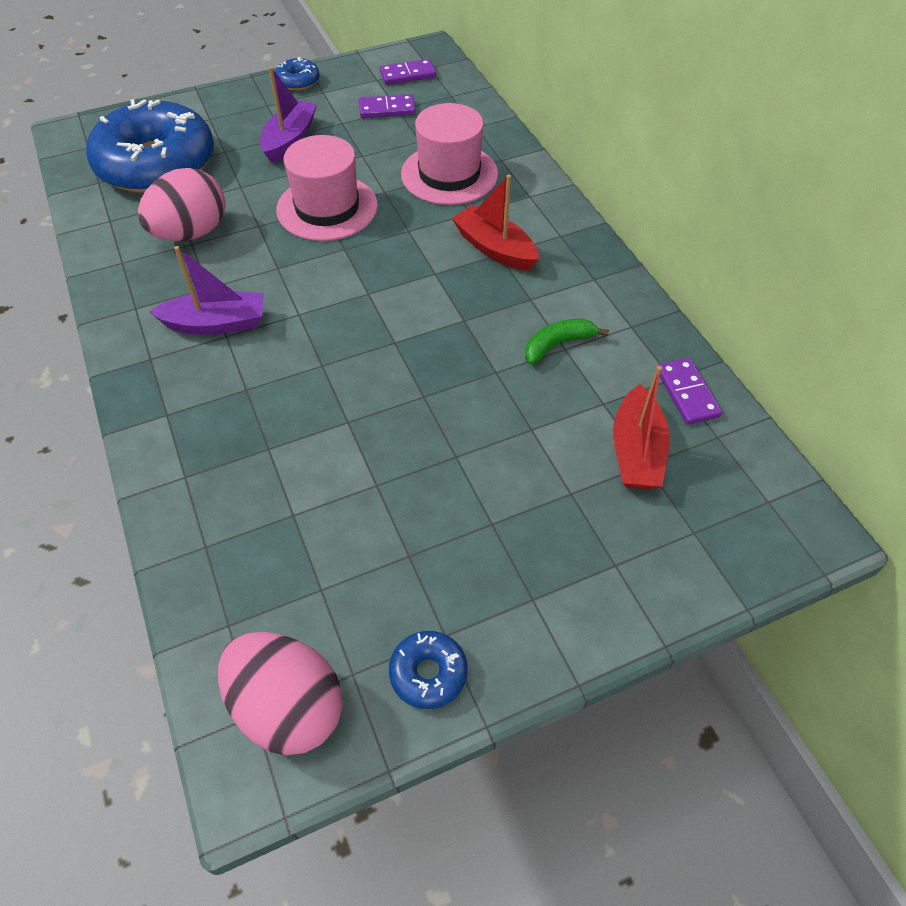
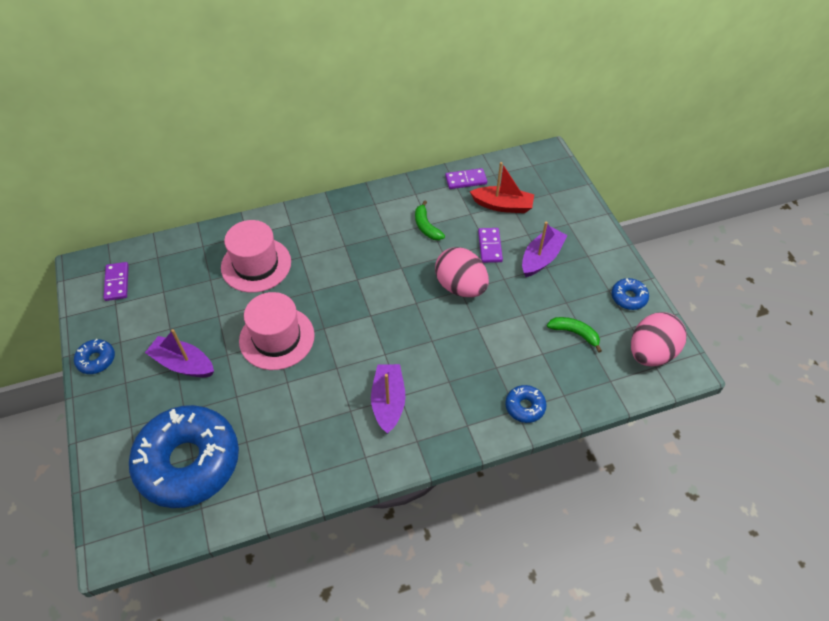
camera: 85 degrees left, 0 degrees up
(189, 488) = (525, 407): none -> blue donut
(191, 233) = (287, 426): pink egg -> pink egg (460, 287)
(336, 567) = (574, 333): none -> green banana
(387, 109) = (162, 298): purple domino -> purple domino (490, 246)
(495, 248) = (339, 247): red boat -> none
(513, 515) = (541, 258): none -> purple boat

